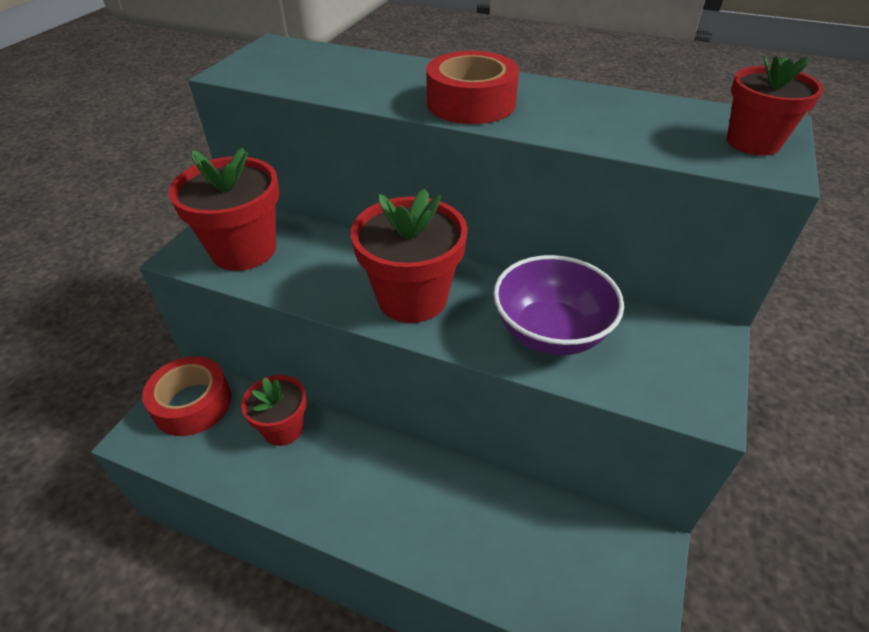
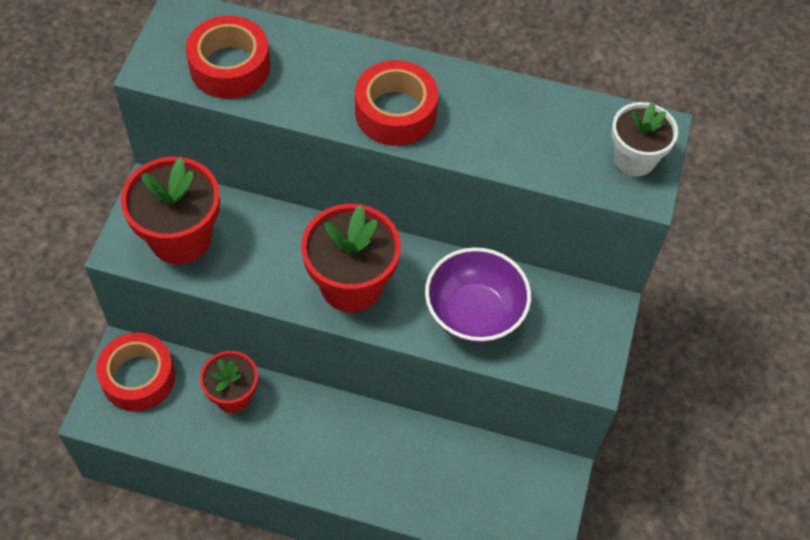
camera: 10 degrees left, 15 degrees up
(307, 72) = (230, 67): none -> red tape
(753, 142) = (634, 159): red flower pot -> white flower pot

